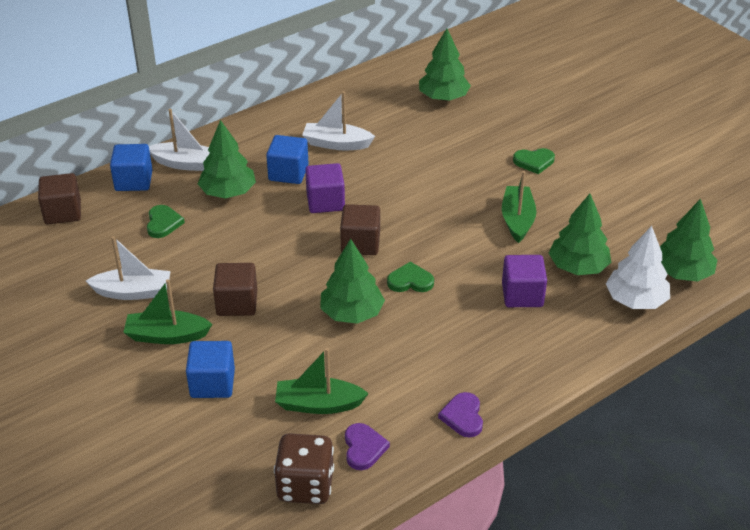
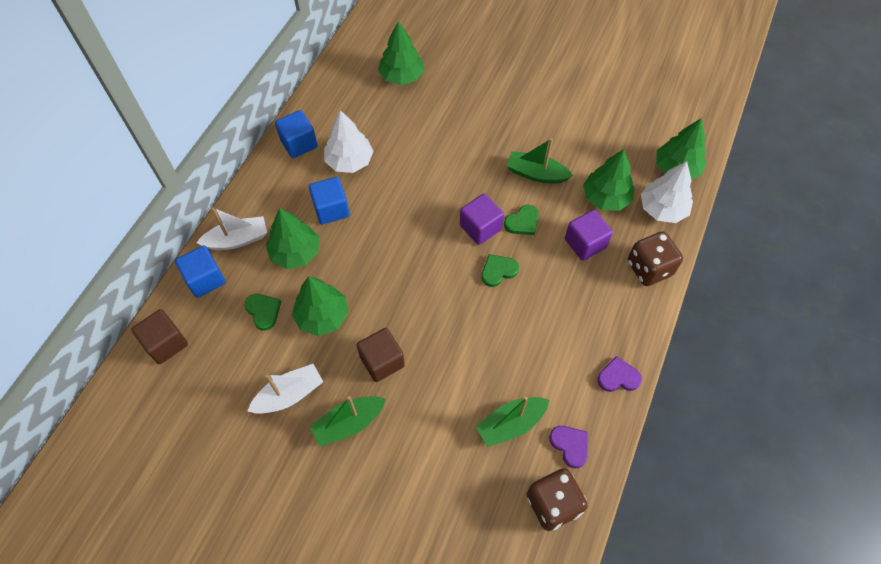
camera: 30 degrees left, 20 degrees up
(212, 383) = (418, 449): blue cube -> blue cube (299, 143)
(325, 202) = (381, 225): purple cube -> purple cube (480, 227)
(336, 144) = (349, 161): white boat -> white tree
(352, 313) = (476, 324): green tree -> green tree (322, 316)
(360, 243) = (437, 253): brown cube -> none
(463, 417) = (618, 377): purple heart -> purple heart turned 120 degrees clockwise
(517, 220) = (536, 174): green boat -> green boat turned 45 degrees counterclockwise
(534, 162) = (511, 111): green heart -> green heart (522, 222)
(576, 343) = (649, 268): none -> brown dice

